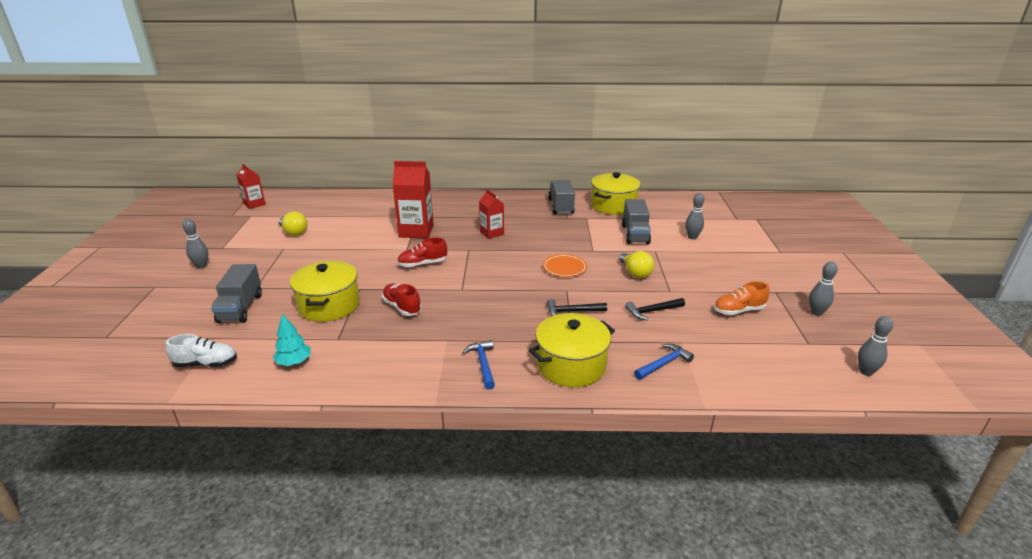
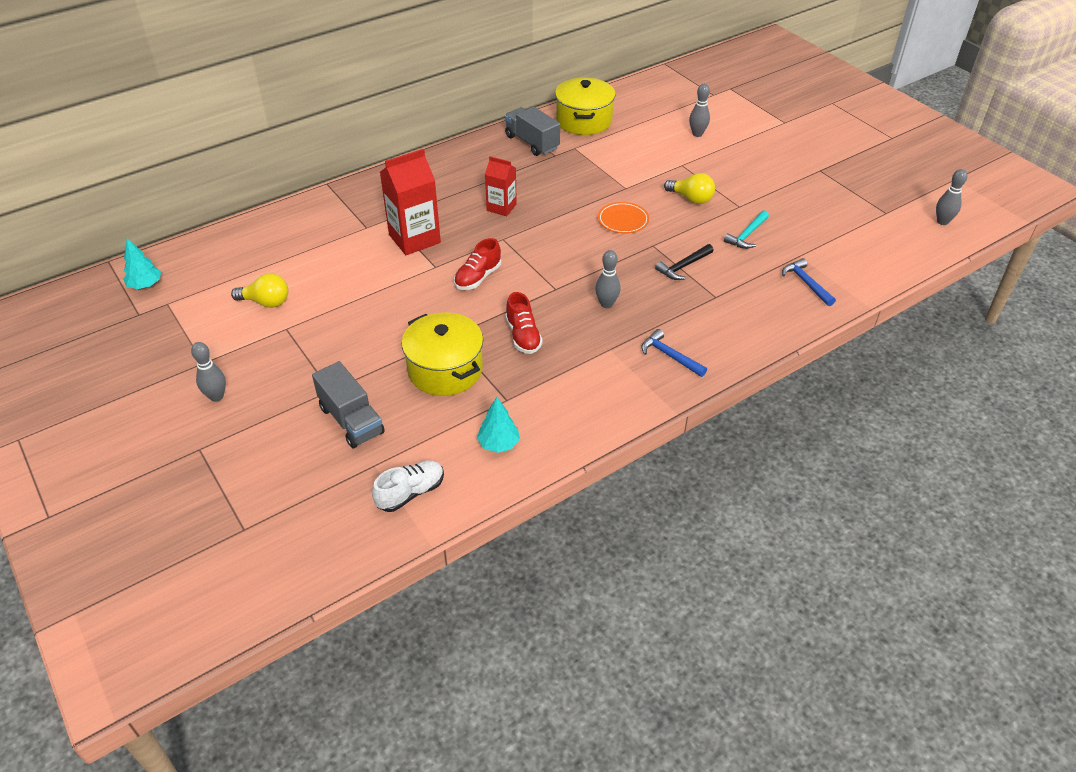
camera: 35 degrees left, 15 degrees up
(254, 204) = (145, 285): red carton -> turquoise tree
(402, 307) = (523, 336): red shoe -> red shoe turned 120 degrees counterclockwise
(571, 365) = (740, 320): yellow pot -> none
(635, 234) = (643, 151): grey truck -> none
(652, 311) = (747, 235): black hammer -> turquoise hammer
(663, 364) = (806, 283): blue hammer -> blue hammer turned 45 degrees counterclockwise
(738, 310) = (811, 203): orange shoe -> none
(816, 312) = (866, 179): grey bowling pin -> grey bowling pin (606, 304)

